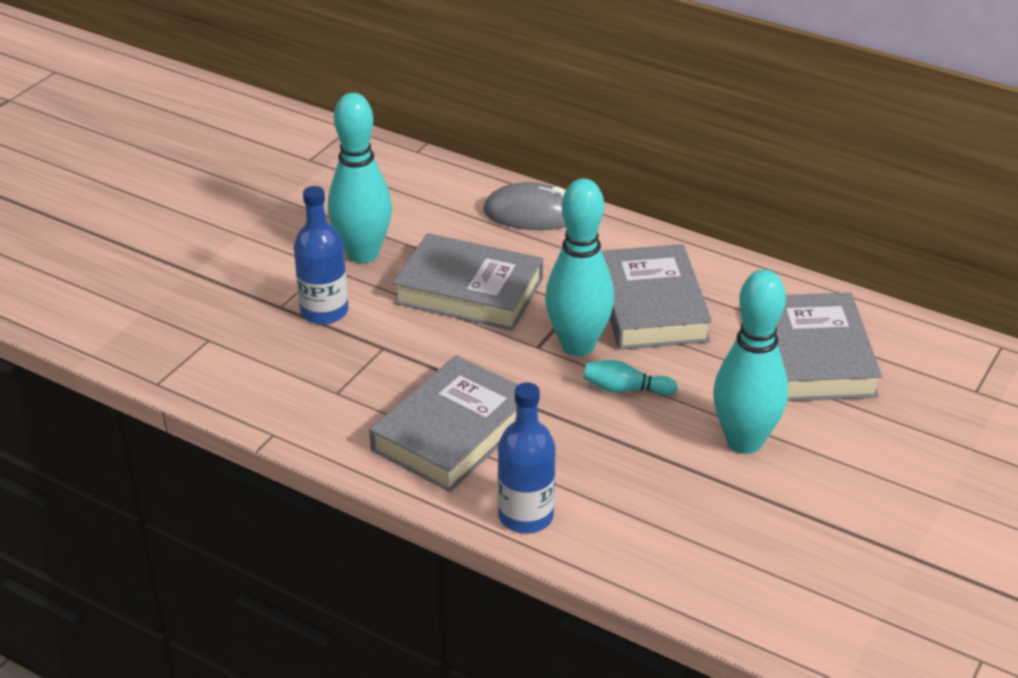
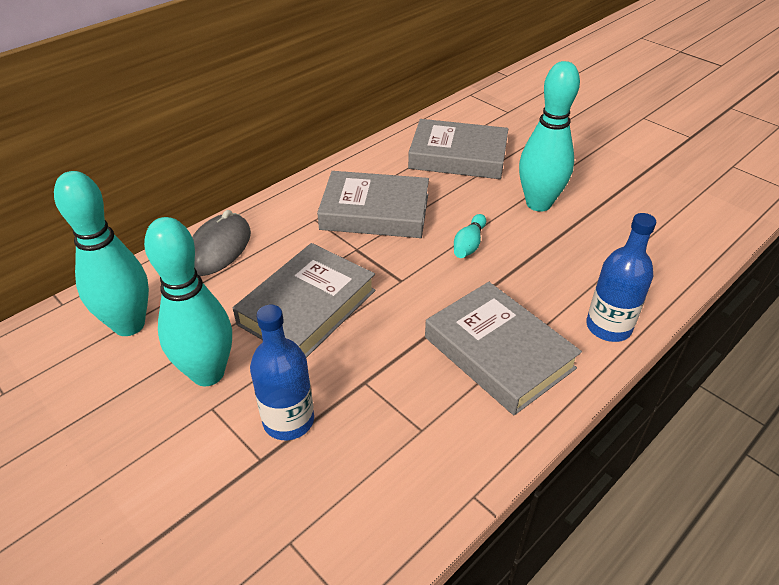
camera: 75 degrees left, 5 degrees up
(578, 345) = (408, 258): turquoise bowling pin -> turquoise bowling pin (129, 325)

